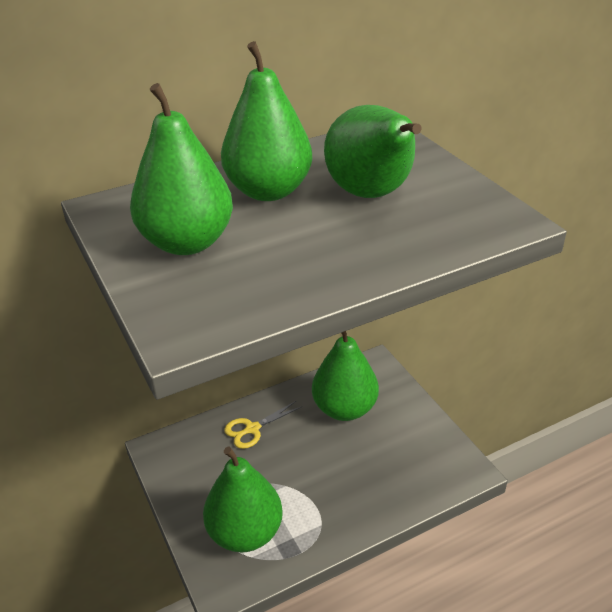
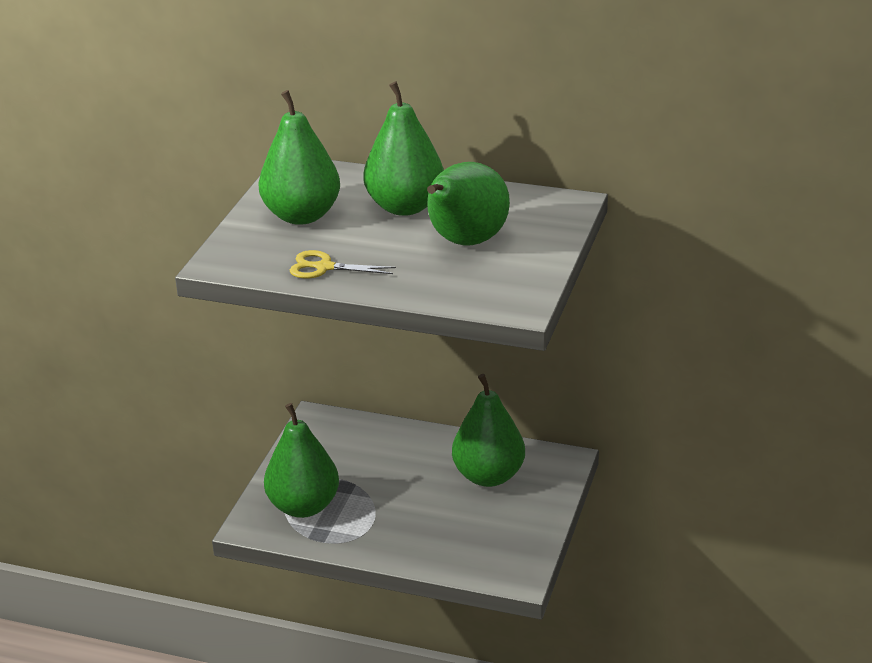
camera: 45 degrees right, 5 degrees down
(252, 429) = (398, 446): yellow scissors -> yellow scissors (324, 267)

